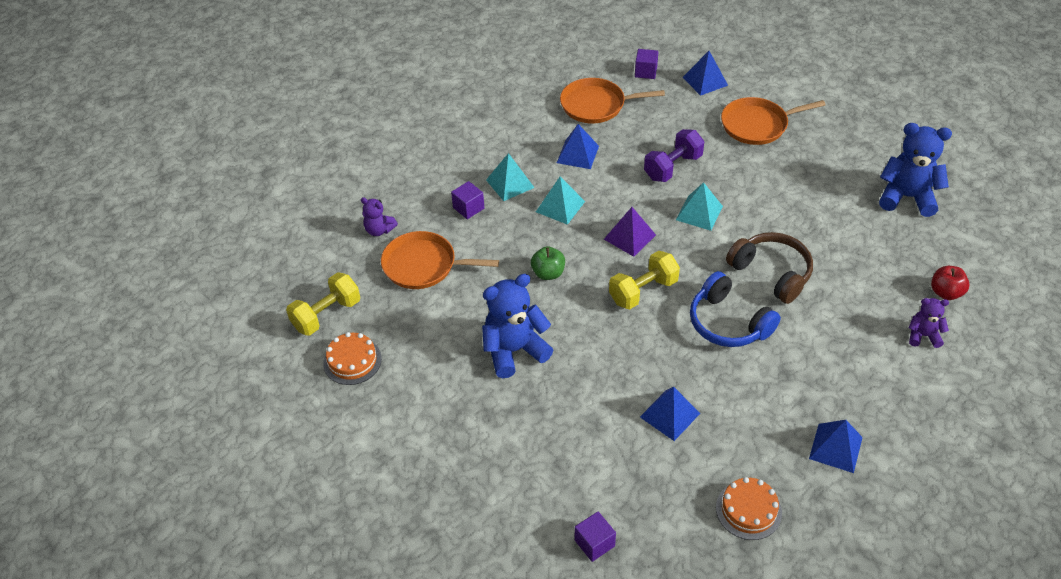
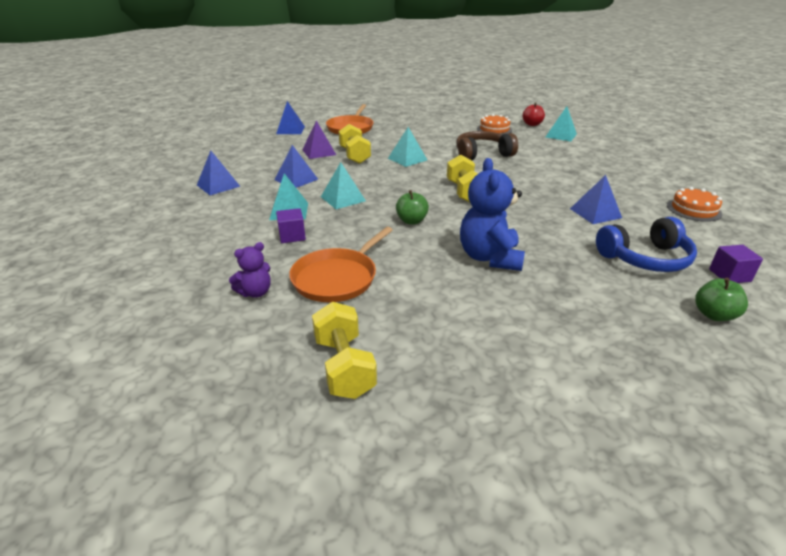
camera: 65 degrees left, 15 degrees down
(352, 361) = (436, 364): orange cake -> orange cake (494, 129)
(510, 529) = (714, 315): none -> green apple
(596, 105) = (256, 162): orange pan -> none
(630, 237) = (405, 183): purple pyramid -> purple pyramid (319, 152)
(645, 72) = (252, 141): purple cube -> none
(673, 167) = (355, 156): purple dumbbell -> yellow dumbbell
(728, 323) = (517, 175): blue headphones -> blue headphones (645, 258)
(835, 448) = (641, 173): blue pyramid -> blue pyramid (218, 185)
(907, 197) = (453, 115): blue teddy bear -> none
(923, 336) = (561, 135): purple teddy bear -> turquoise pyramid

